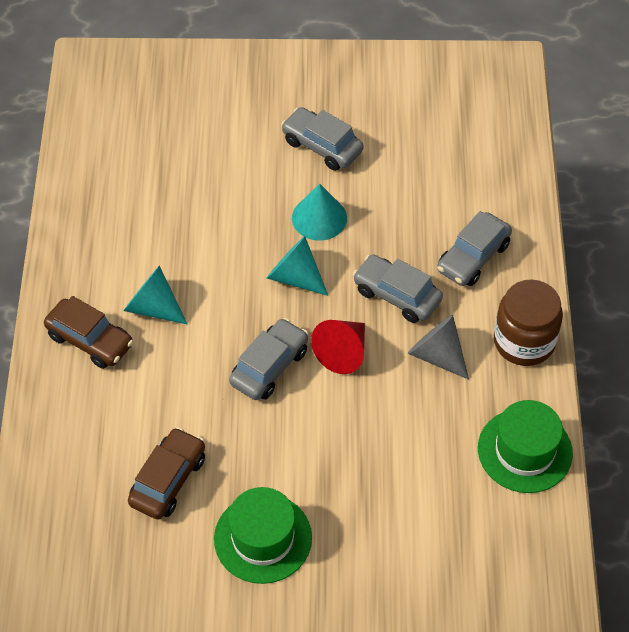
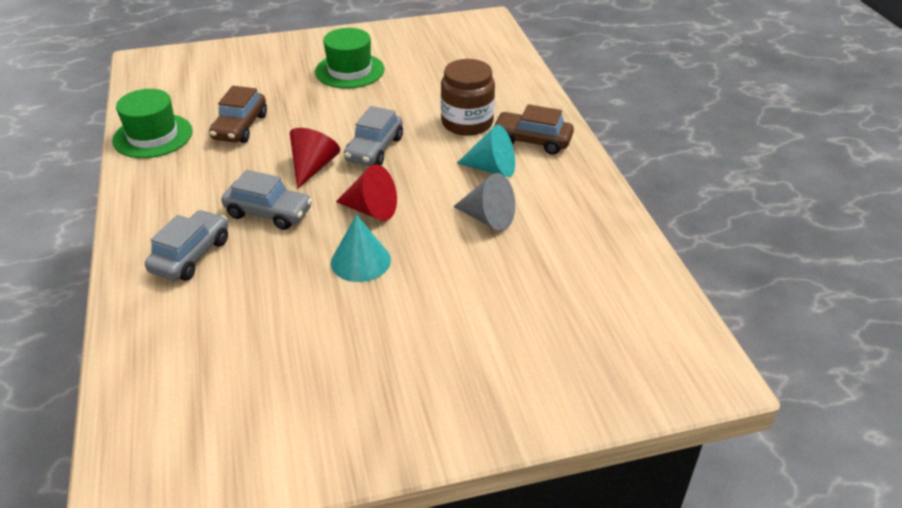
camera: 165 degrees right, 15 degrees down
(168, 480) = (427, 84): brown car -> brown car (240, 127)
(295, 277) = (371, 210): turquoise cone -> red cone
(322, 146) = (377, 333): grey car -> none
(437, 355) = (227, 179): grey cone -> grey cone (488, 218)
(524, 341) = (144, 200): brown jar -> brown jar (467, 123)

